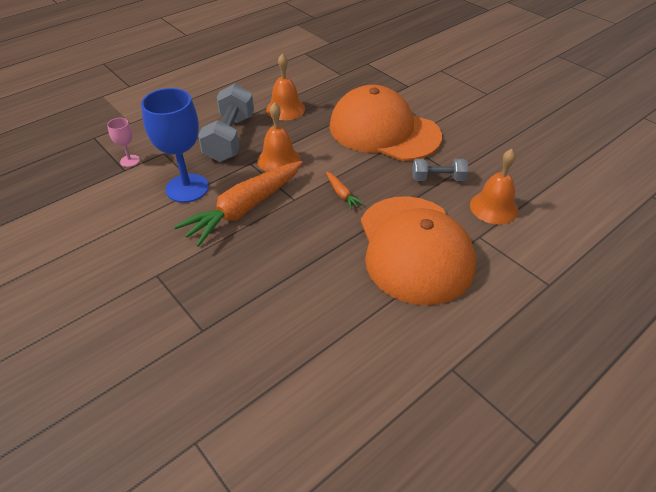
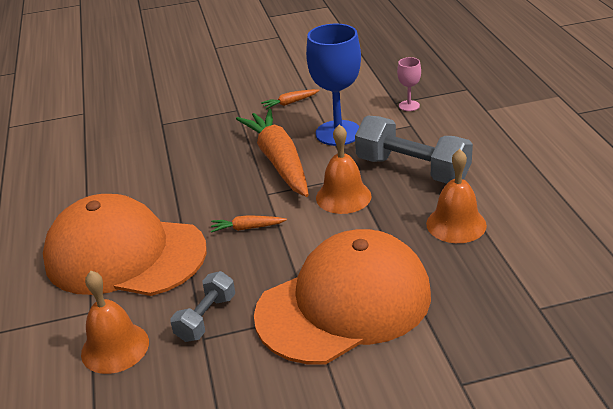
camera: 120 degrees right, 10 degrees down
(135, 237) = (290, 103): none -> orange carrot

